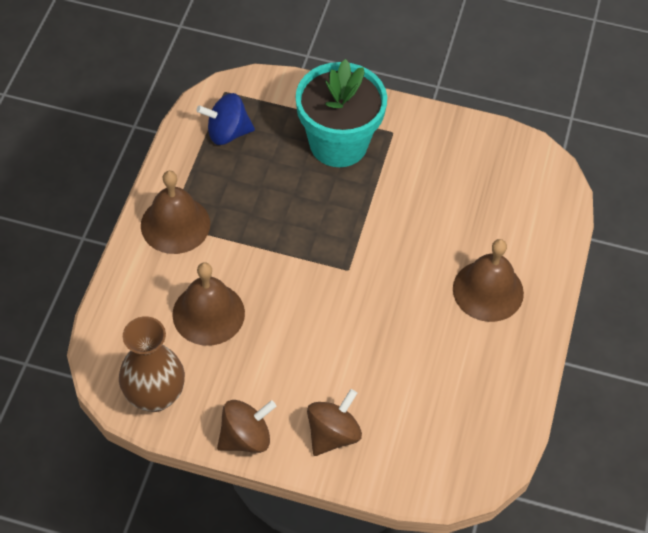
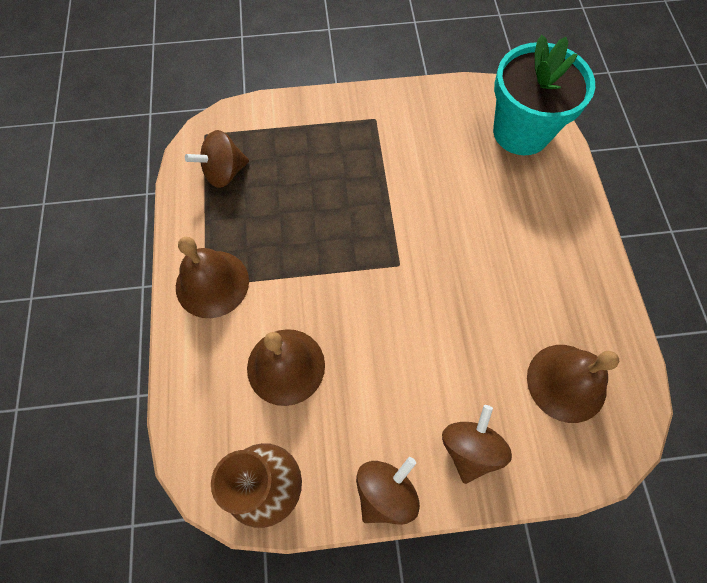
camera: 20 degrees left, 10 degrees up
(227, 133) = (224, 172): blue spinning top -> brown spinning top
(338, 143) = (332, 146): turquoise flower pot -> turquoise flower pot (521, 132)
(488, 290) = (534, 235): brown bell -> brown bell (566, 382)

